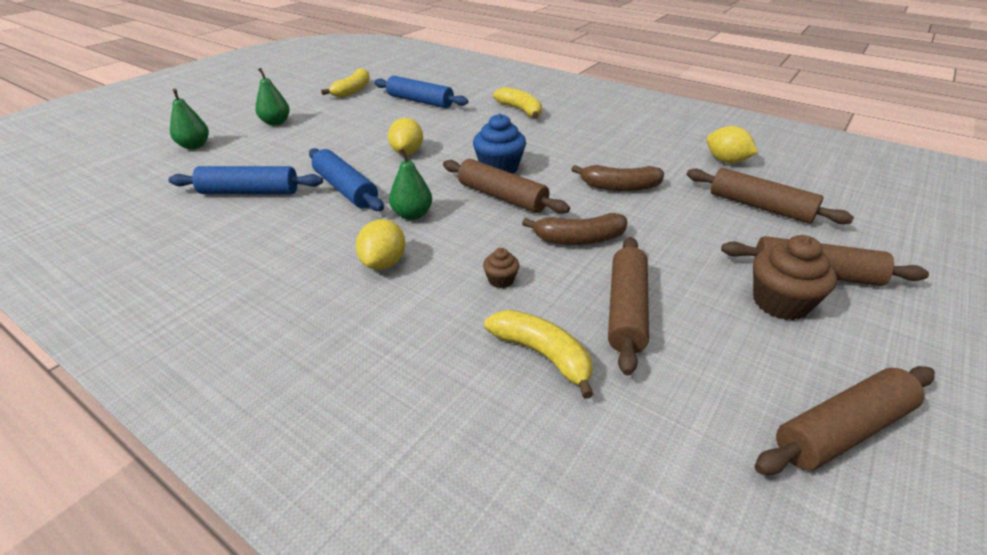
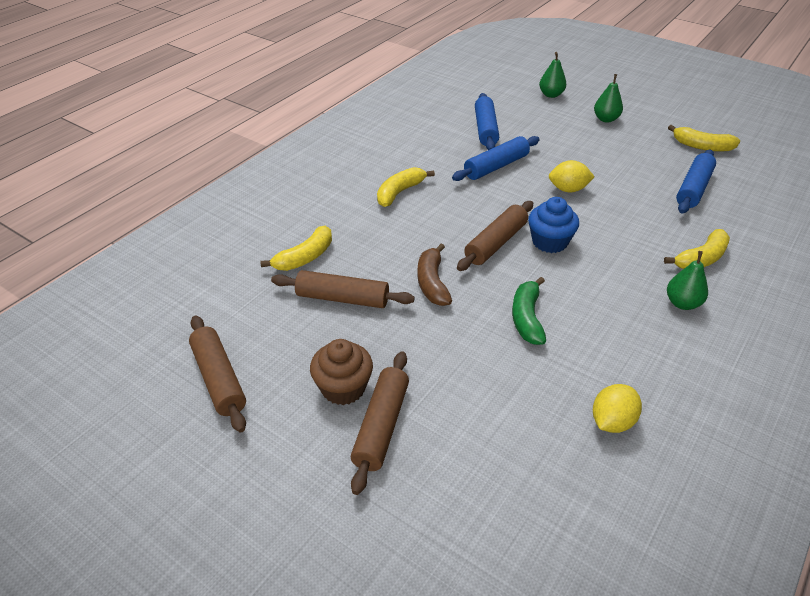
camera: 90 degrees right, 5 degrees up
(384, 263) = (400, 192): yellow lemon -> yellow banana
(412, 215) = (462, 199): green pear -> green pear (682, 303)
(501, 280) = (379, 242): brown cupcake -> none
(619, 187) = (527, 318): brown banana -> green banana
(760, 207) = (501, 422): brown rolling pin -> none

